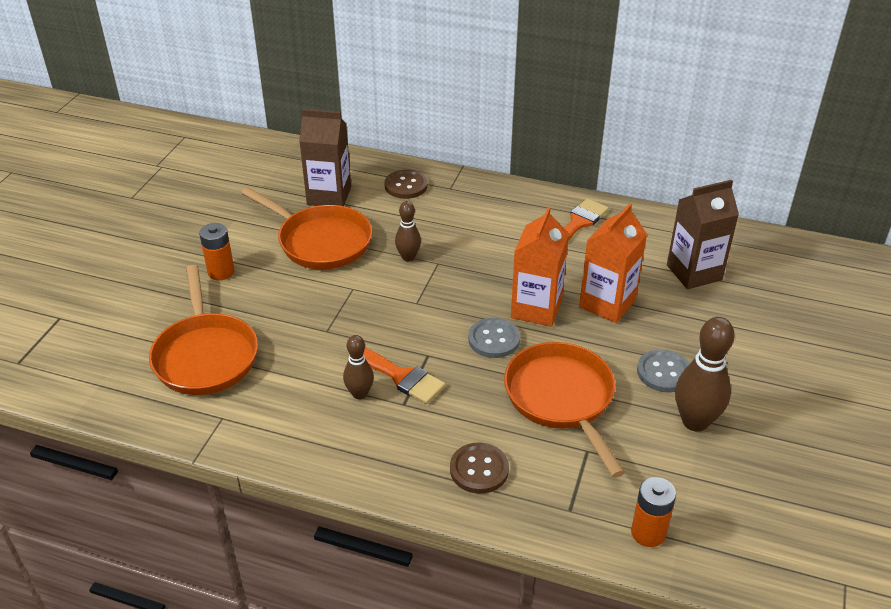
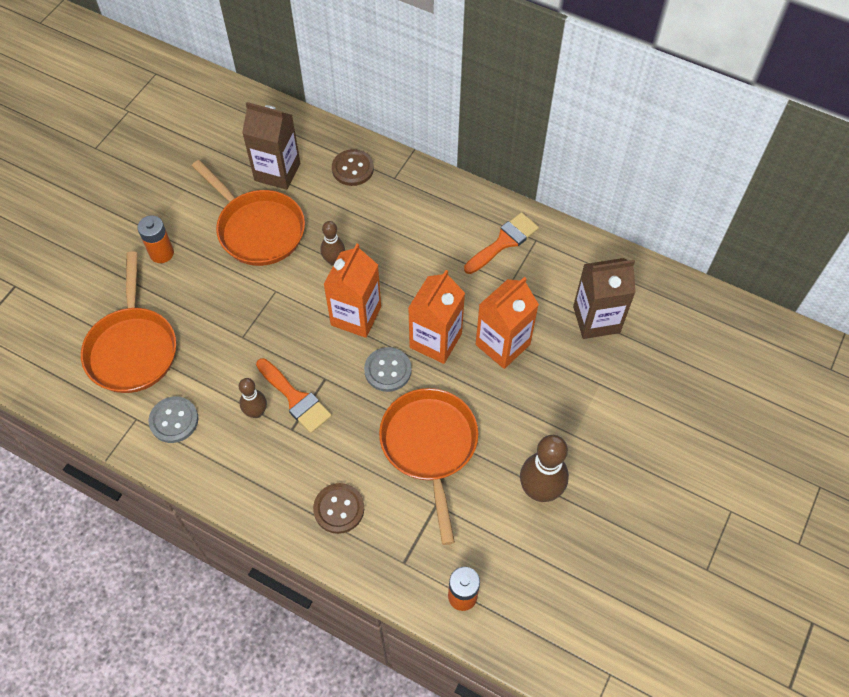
camera: 10 degrees right, 20 degrees up
(445, 299) = (356, 316): none -> orange carton
(663, 372) = (529, 432): grey button -> grey button (174, 420)

